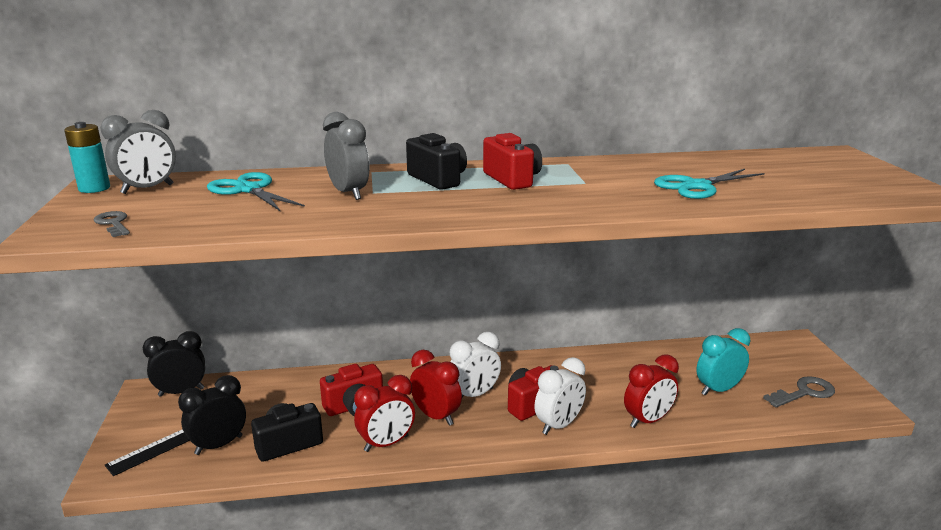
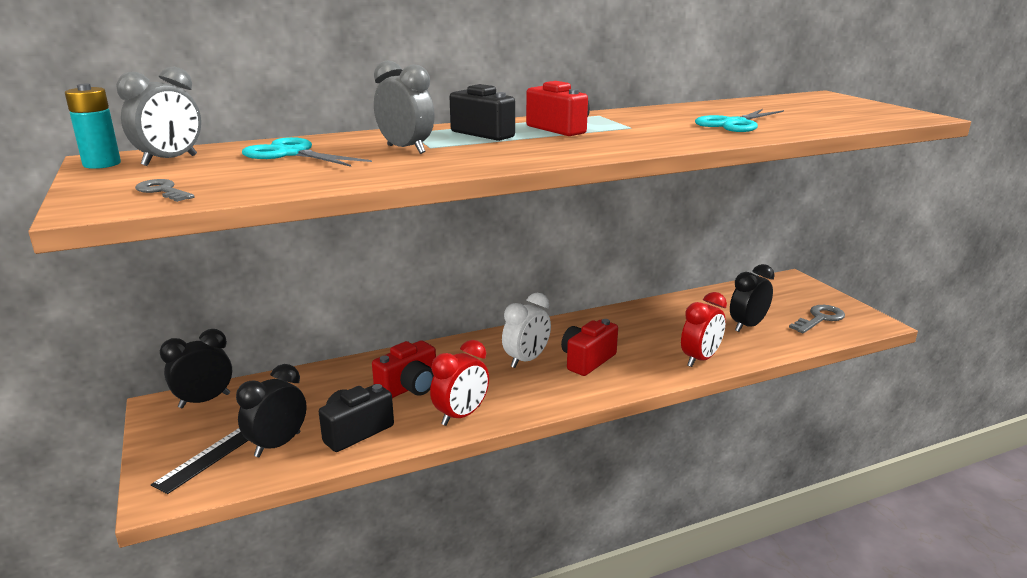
camera: 15 degrees left, 0 degrees up
(436, 416) = (498, 384): red clock -> none
(559, 425) = (621, 375): white clock -> none
(718, 390) = (747, 326): turquoise clock -> black clock

